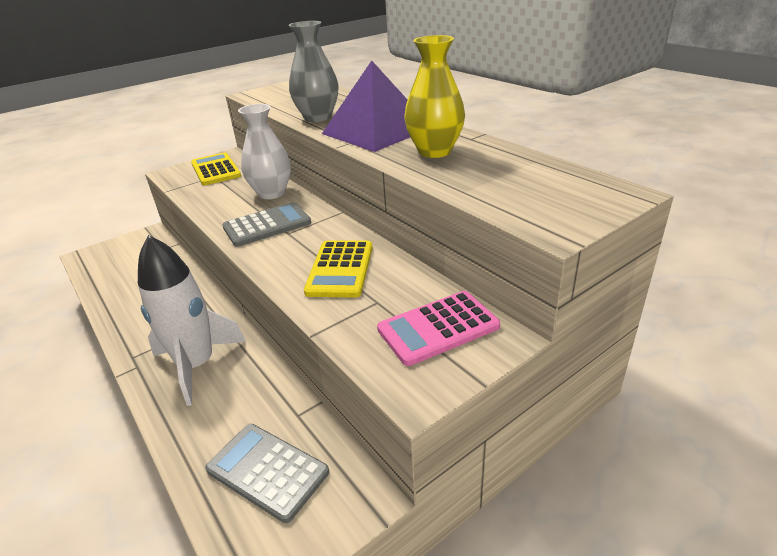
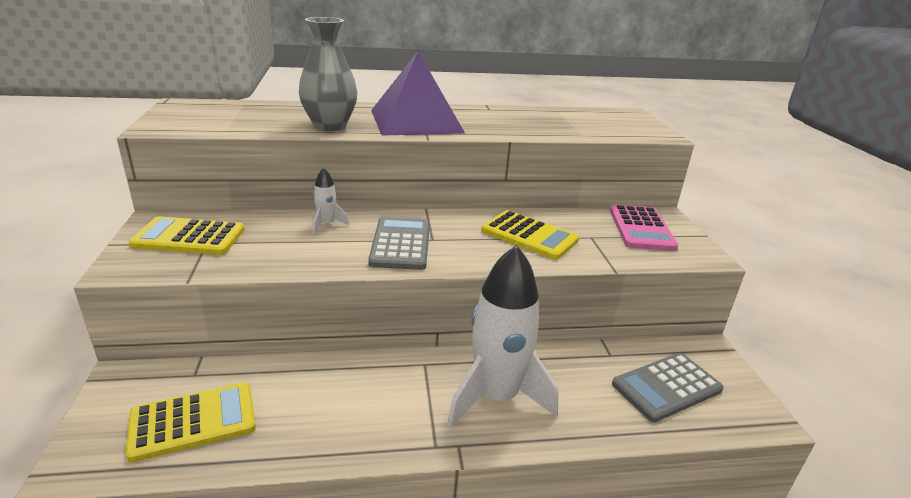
camera: 65 degrees left, 5 degrees down
(124, 267) = (193, 421): none -> yellow calculator
(271, 193) = (326, 224): white vase -> white rocket
(435, 151) = (497, 121): yellow vase -> none

